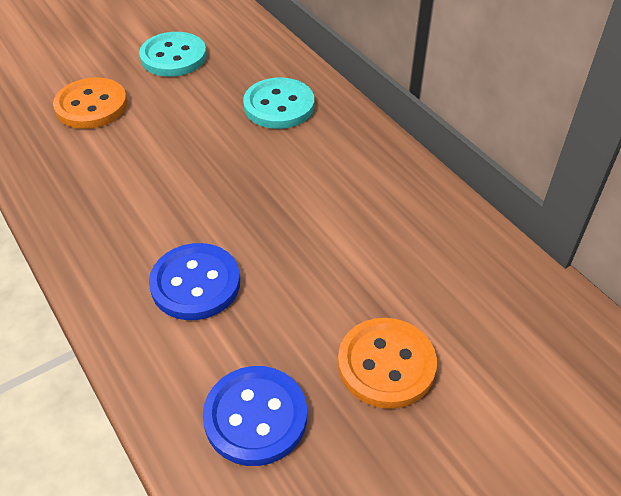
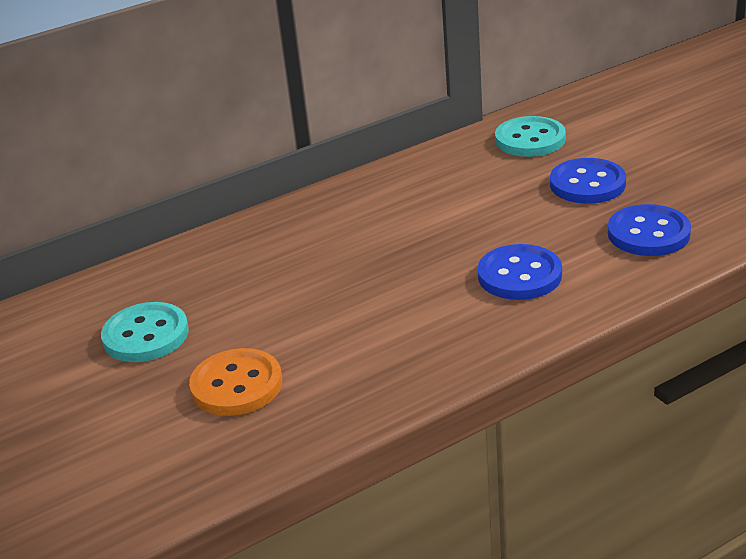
camera: 85 degrees left, 15 degrees down
(279, 106) = (262, 253): turquoise button -> turquoise button (530, 139)
(386, 364) = (587, 184): orange button -> blue button

